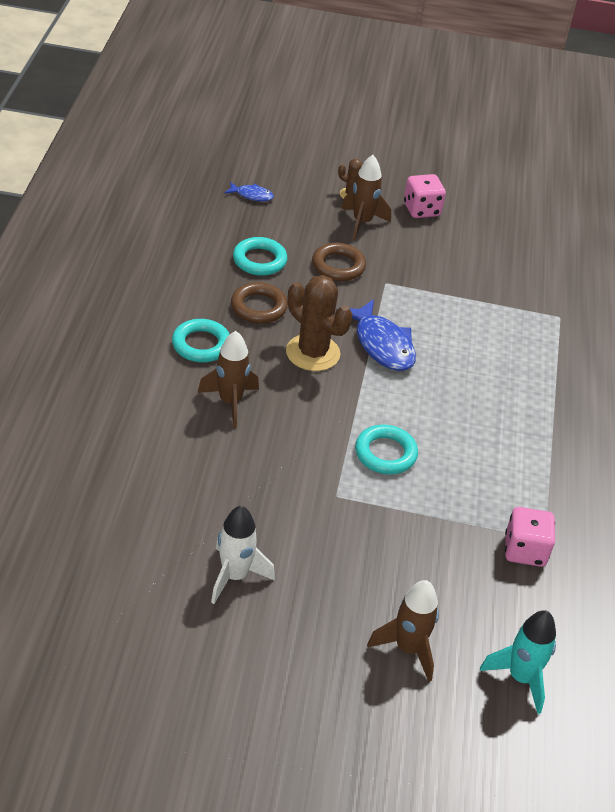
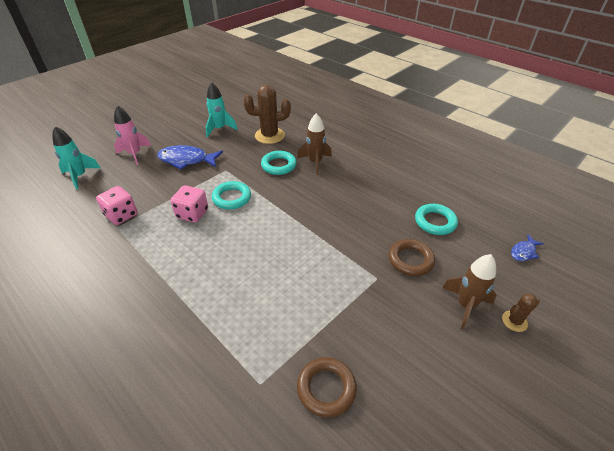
camera: 130 degrees right, 0 degrees up
(201, 345) = (365, 169): turquoise ring -> turquoise ring (278, 165)
(234, 576) = (219, 129): white rocket -> turquoise rocket
(258, 307) = (385, 202): brown ring -> brown ring (326, 388)
(313, 353) = (329, 206): brown cactus -> brown cactus (269, 136)
(382, 344) = (313, 240): blue fish -> blue fish (187, 160)
(408, 649) = (135, 154): brown rocket -> pink rocket
(421, 210) = (475, 369): pink dice -> pink dice (192, 213)

